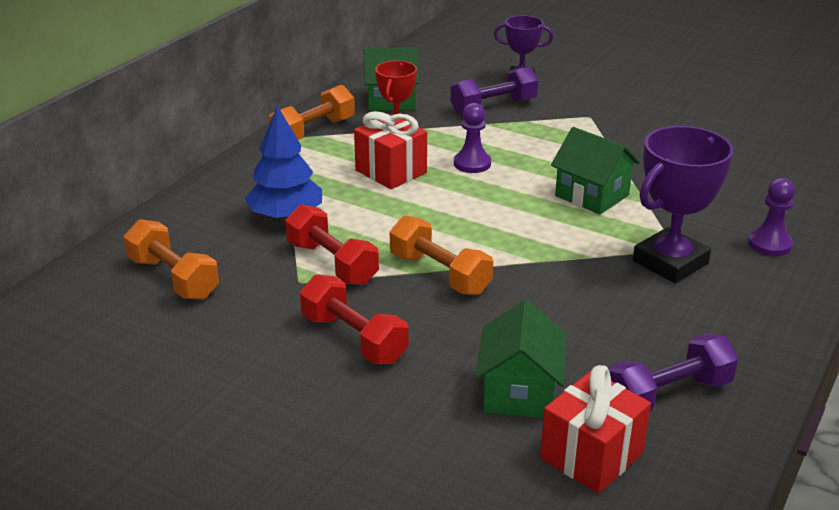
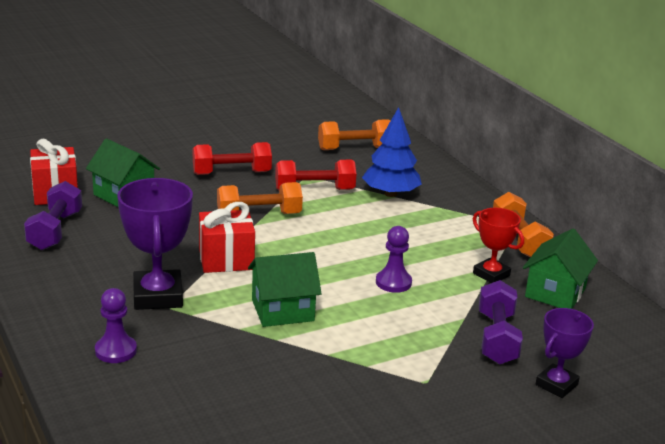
camera: 120 degrees right, 5 degrees down
(391, 171) = (416, 246): red gift -> red gift (226, 259)

